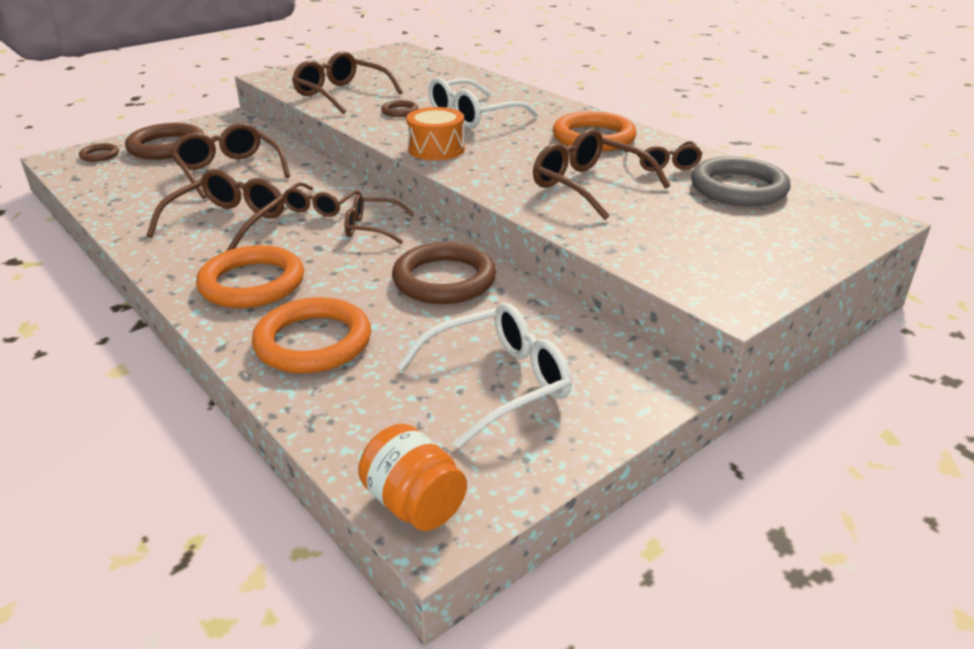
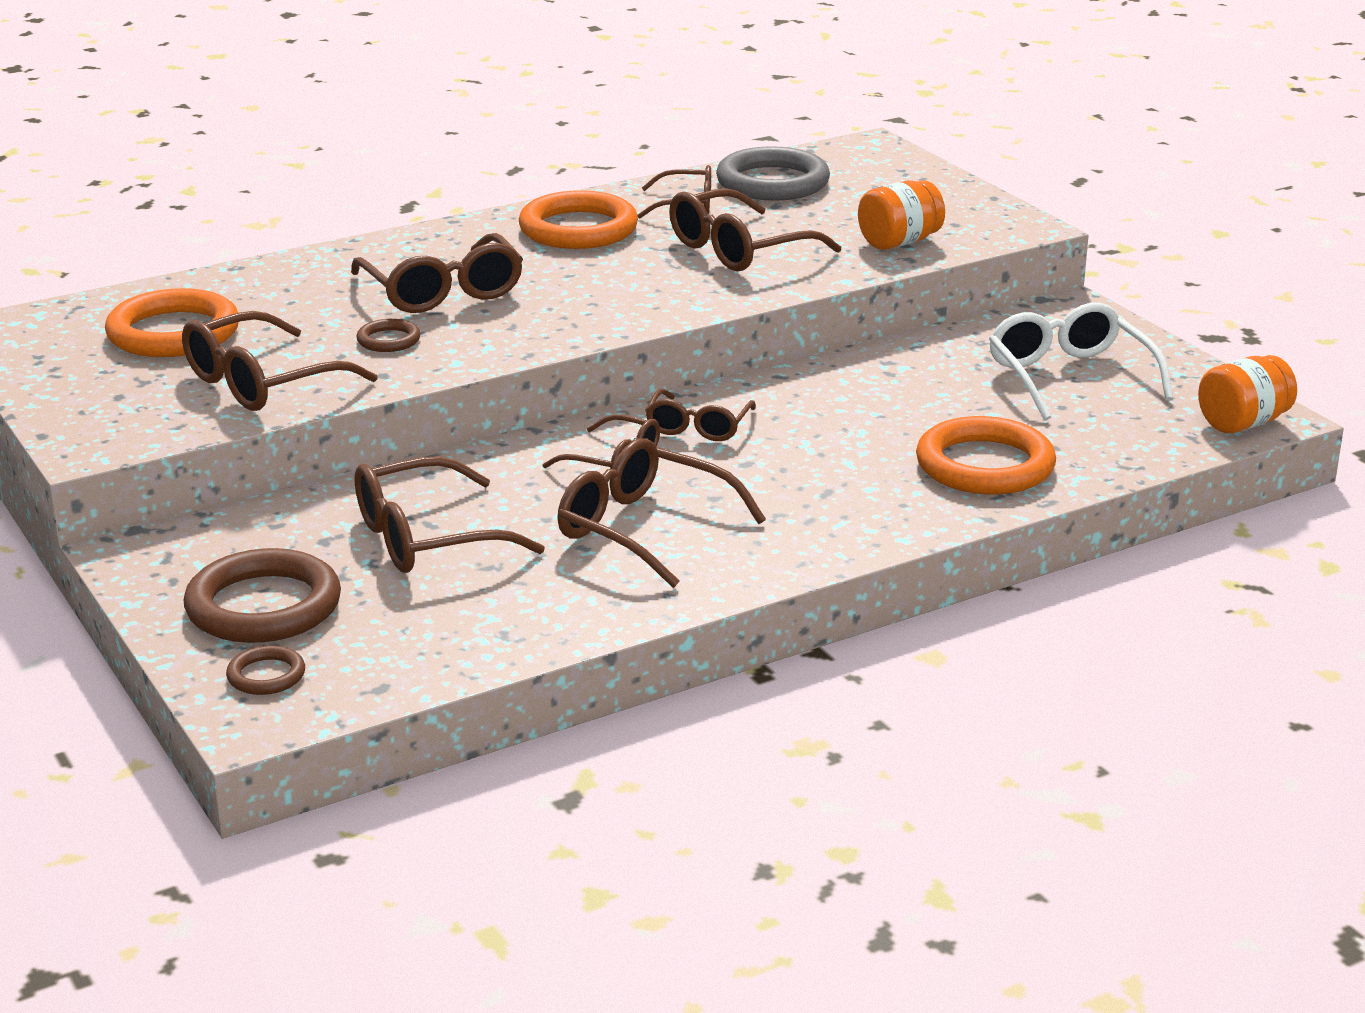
camera: 80 degrees left, 5 degrees down
(252, 283) = (838, 505): orange ring -> orange ring (173, 333)
(436, 149) = (572, 323): orange drum -> none
(444, 280) = (856, 389): brown ring -> none
(473, 116) = (442, 291): white glasses -> brown glasses
(645, 244) = (899, 242): none -> orange jar

